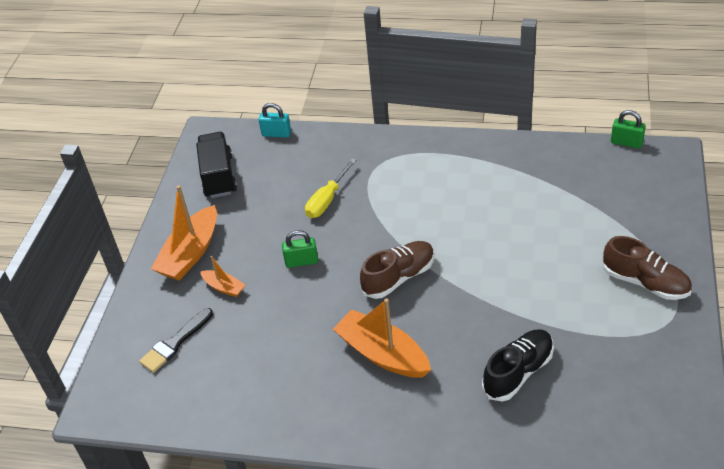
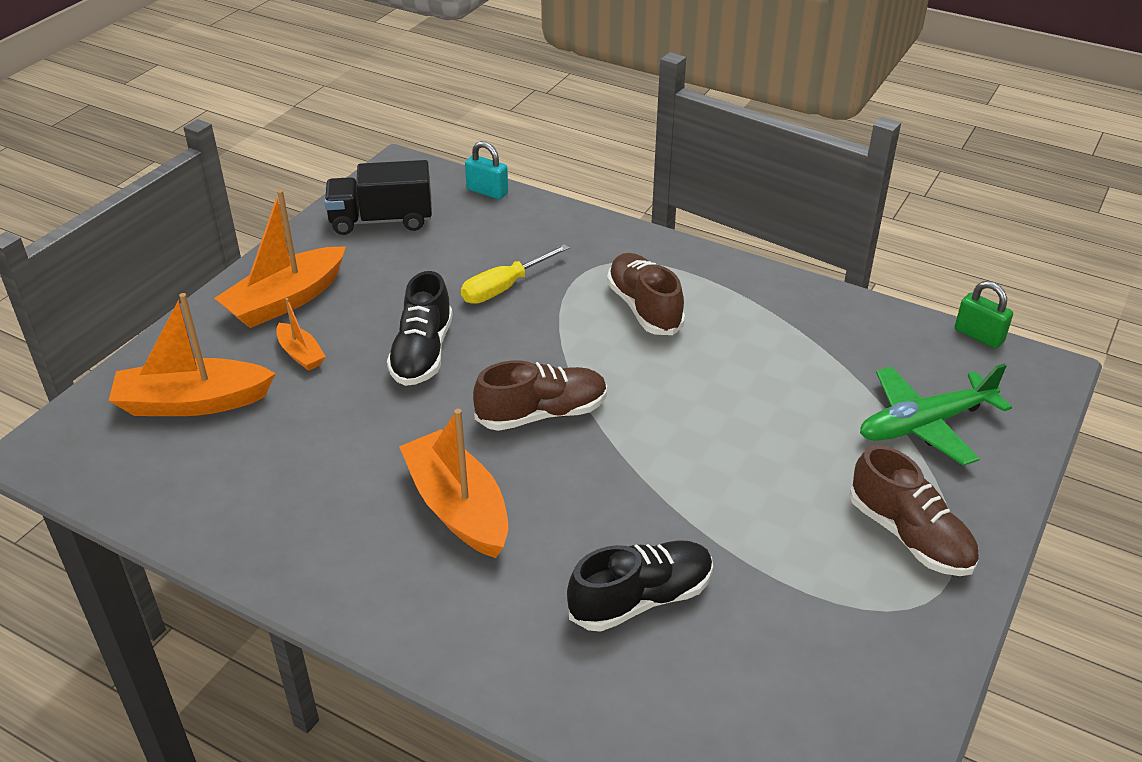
camera: 15 degrees right, 5 degrees down
(175, 343) = (193, 402): black brush -> orange boat
(218, 176) = (381, 220): black truck -> black truck turned 105 degrees counterclockwise
(301, 261) = (422, 353): green padlock -> black shoe
(422, 186) = (644, 308): none -> brown shoe
(622, 210) = (925, 424): none -> green plane

